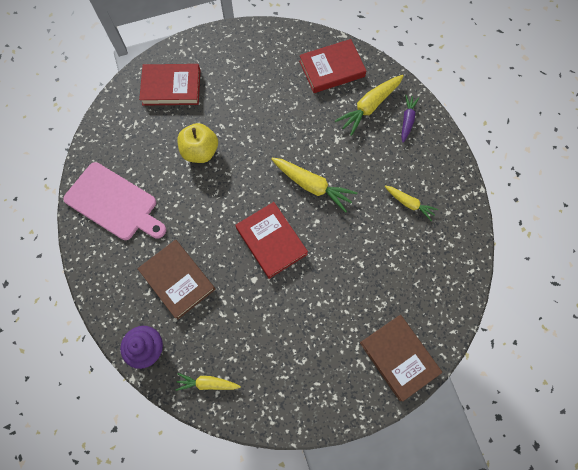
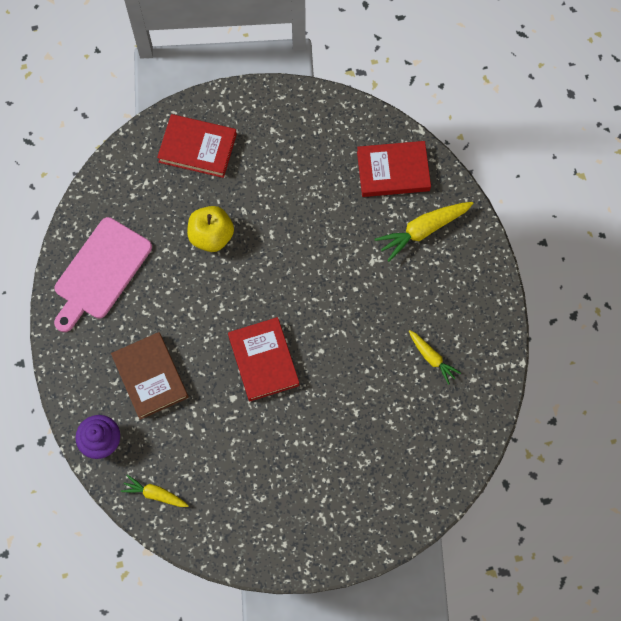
camera: 15 degrees right, 0 degrees up
(114, 203) = (101, 272): pink cutting board -> pink cutting board turned 75 degrees clockwise
(312, 186) = (328, 309): yellow carrot -> none
(398, 357) = (365, 522): brown book -> none
(407, 120) = (462, 258): purple carrot -> none

